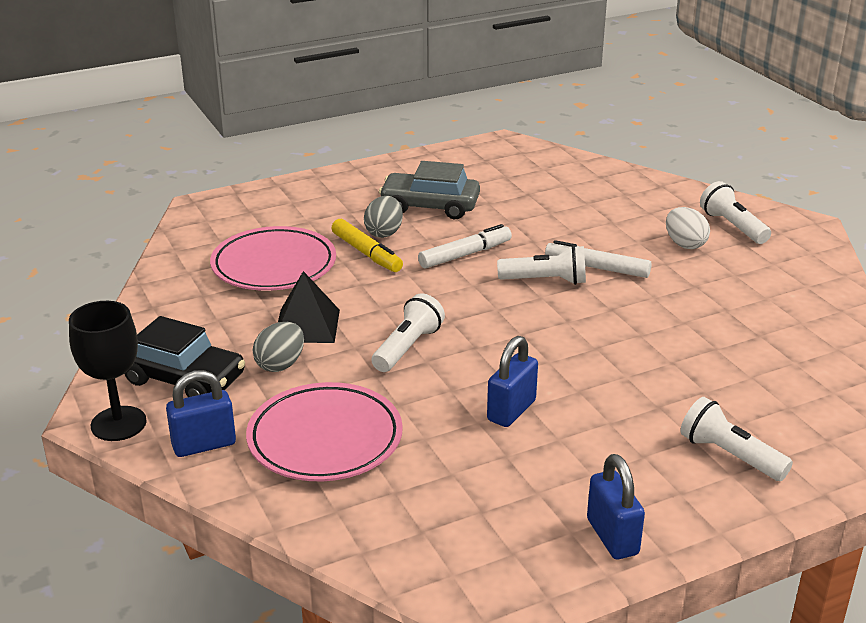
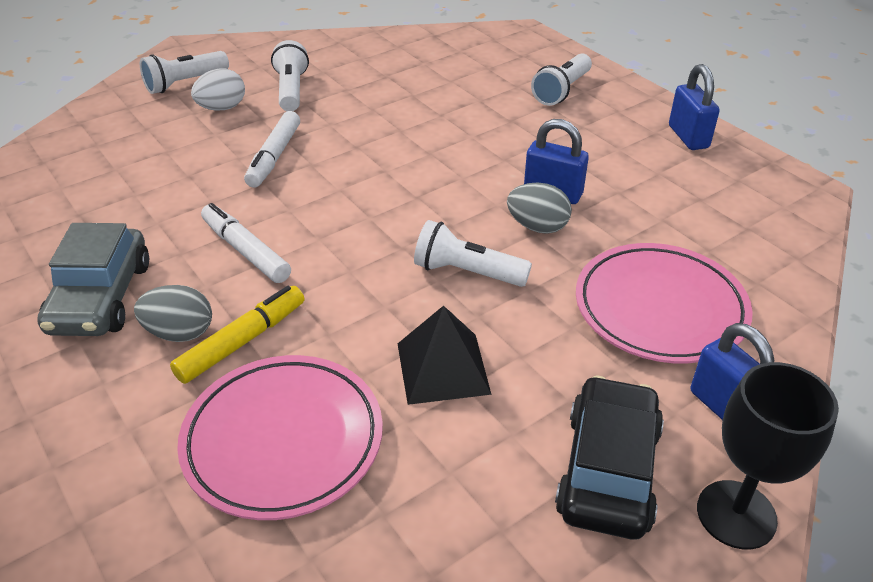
camera: 100 degrees left, 10 degrees up
(280, 364) = (539, 375): grey egg -> grey egg (537, 227)
(546, 281) = (305, 187): white flashlight -> white flashlight (291, 90)
(612, 537) = (688, 137): blue padlock -> blue padlock turned 75 degrees counterclockwise

